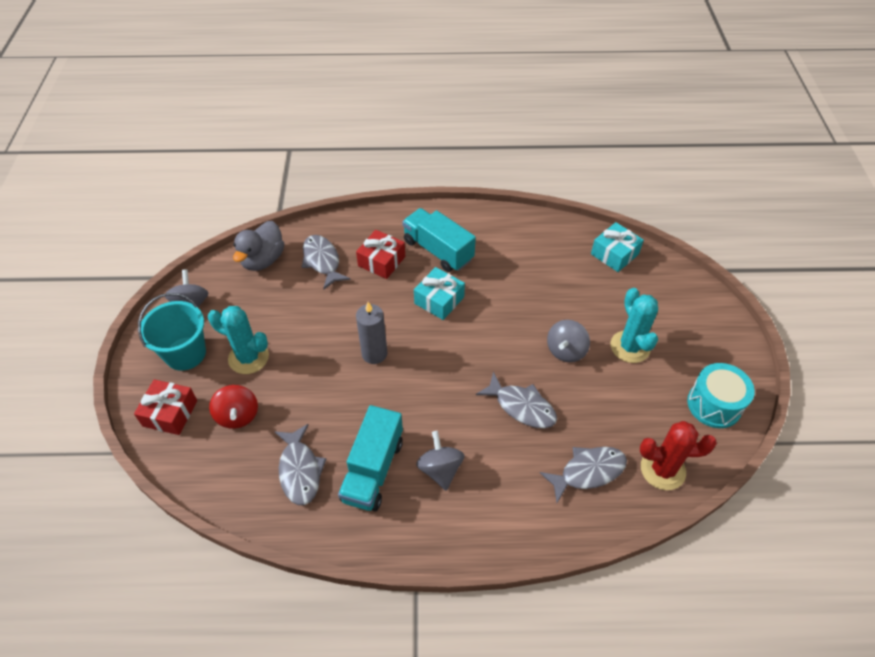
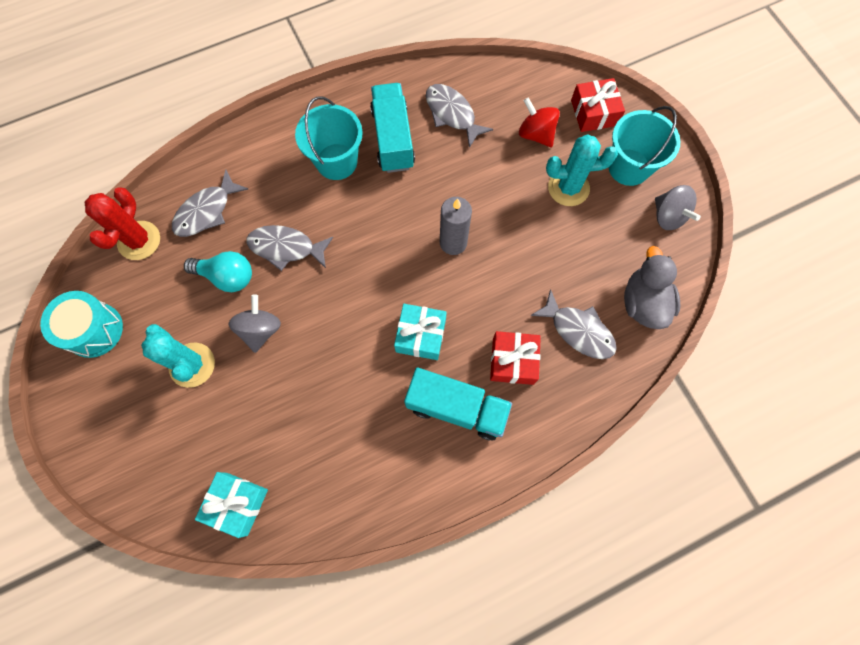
camera: 155 degrees right, 20 degrees up
(440, 469) = (336, 161): grey spinning top -> turquoise bucket
(583, 403) = (227, 276): none -> turquoise light bulb
(662, 469) = (139, 240): red cactus -> red cactus turned 60 degrees counterclockwise

